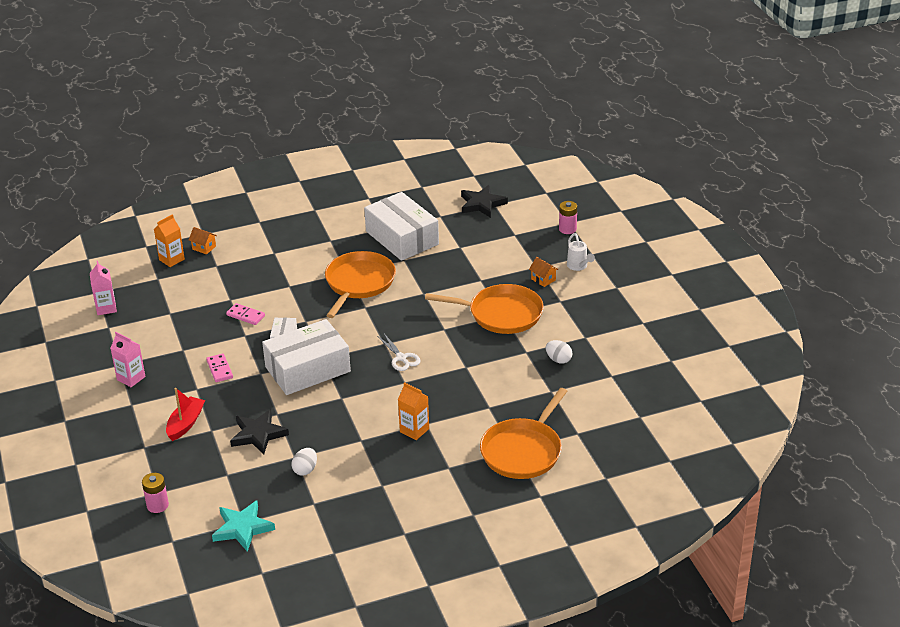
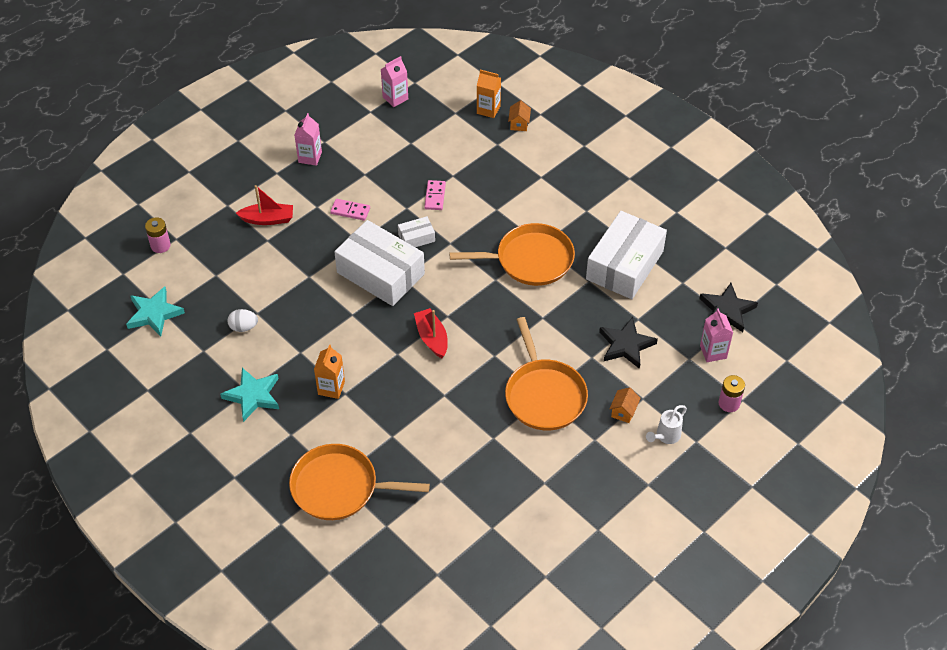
camera: 65 degrees right, 15 degrees up
(220, 369) = (350, 211): pink domino -> pink domino turned 60 degrees clockwise
(258, 434) = (275, 275): black star -> black star (626, 345)
(390, 481) = (253, 396): none -> turquoise star
(401, 358) = (432, 338): white scissors -> red boat
(516, 222) = (713, 352): none -> pink carton
(558, 360) = (494, 470): white egg -> none

